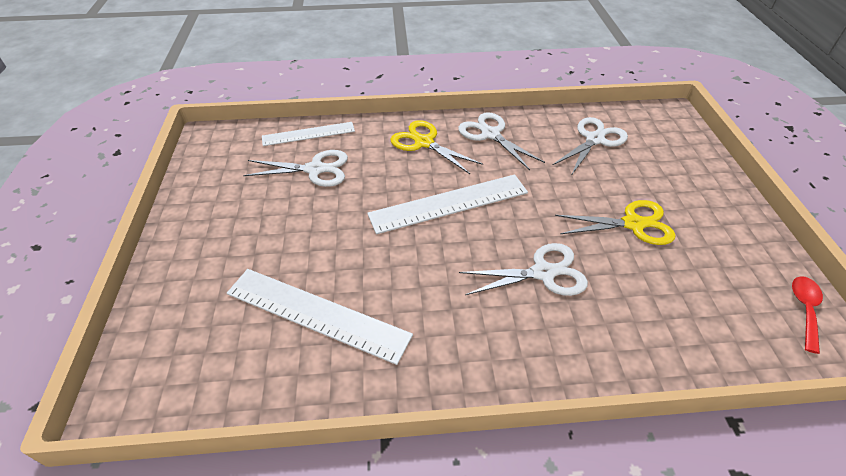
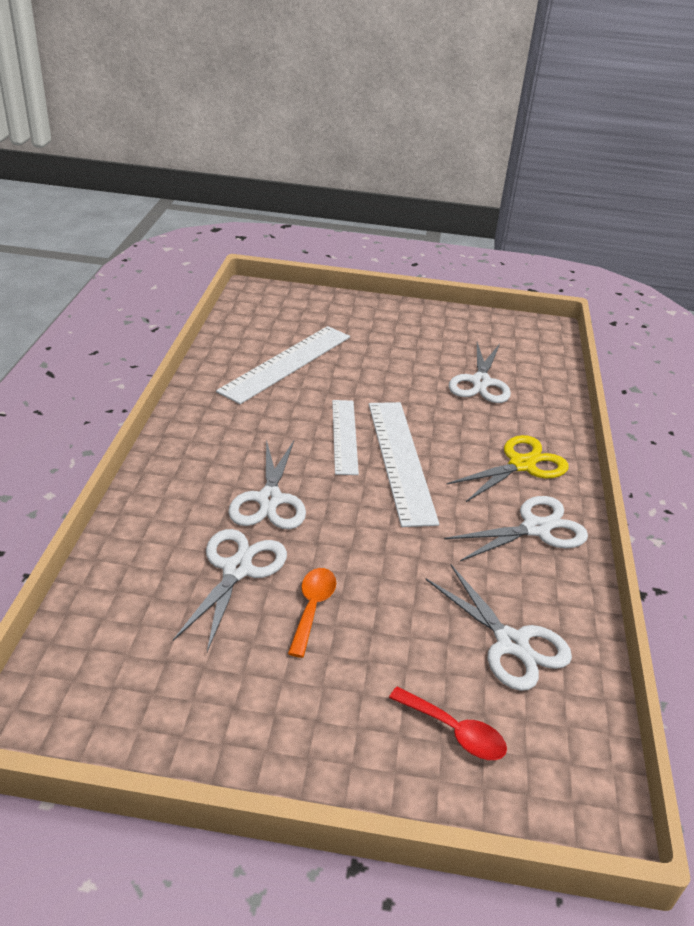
camera: 100 degrees right, 10 degrees down
(308, 134) = (548, 385): white ruler -> white ruler (344, 436)
(630, 272) = (237, 570): none -> white scissors
(633, 224) = (312, 607): yellow scissors -> orange spoon
(804, 309) = (97, 716): red spoon -> red spoon (455, 732)

